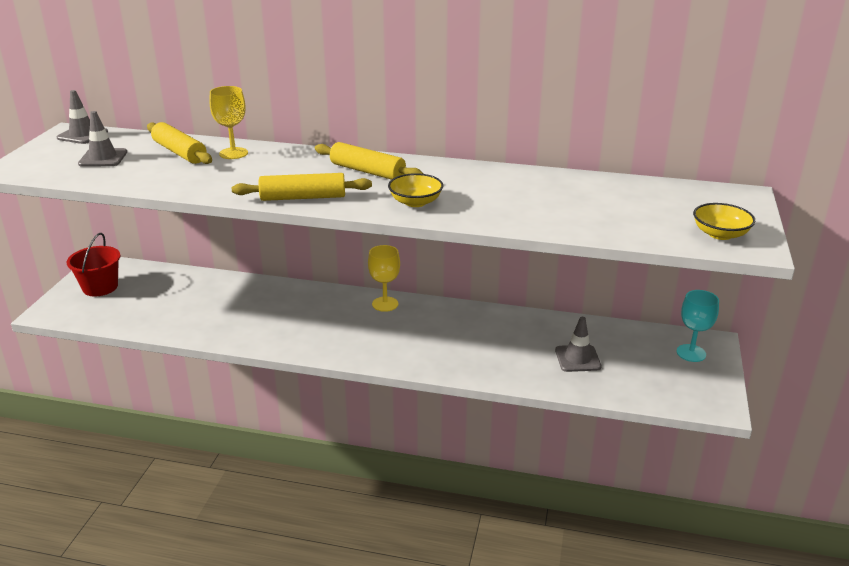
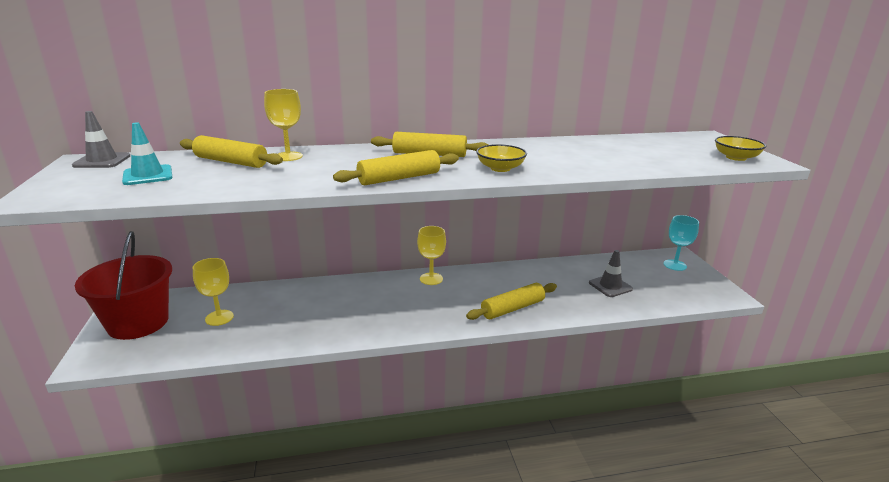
camera: 25 degrees left, 5 degrees down
(100, 287) = (138, 323): red bucket -> red bucket, size x1.53
(103, 158) = (148, 175): grey traffic cone -> turquoise traffic cone
(165, 298) = (219, 318): none -> yellow goblet
(440, 356) = (512, 308): none -> yellow rolling pin

